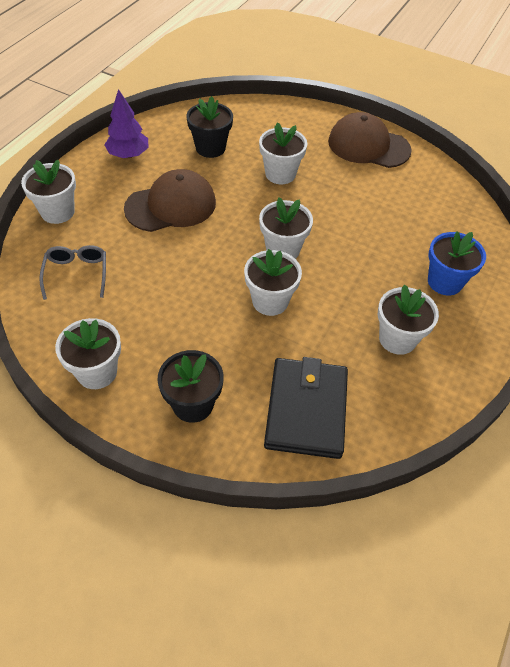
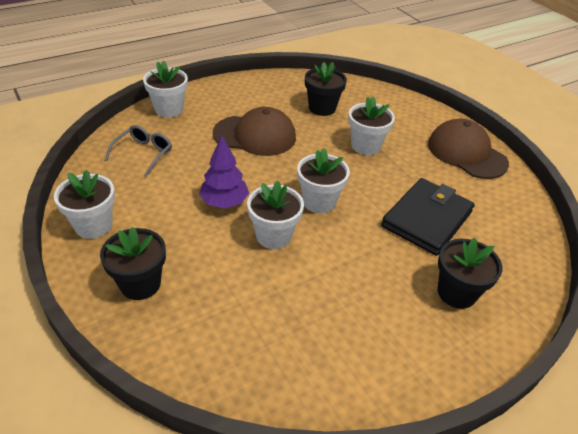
camera: 30 degrees right, 10 degrees down
(128, 155) = (254, 91): purple tree -> purple tree (224, 202)
(306, 410) = (228, 337): black wallet -> black wallet (427, 219)
(397, 339) = (366, 320): white flower pot -> none
(445, 282) = (456, 293): blue flower pot -> black flower pot

